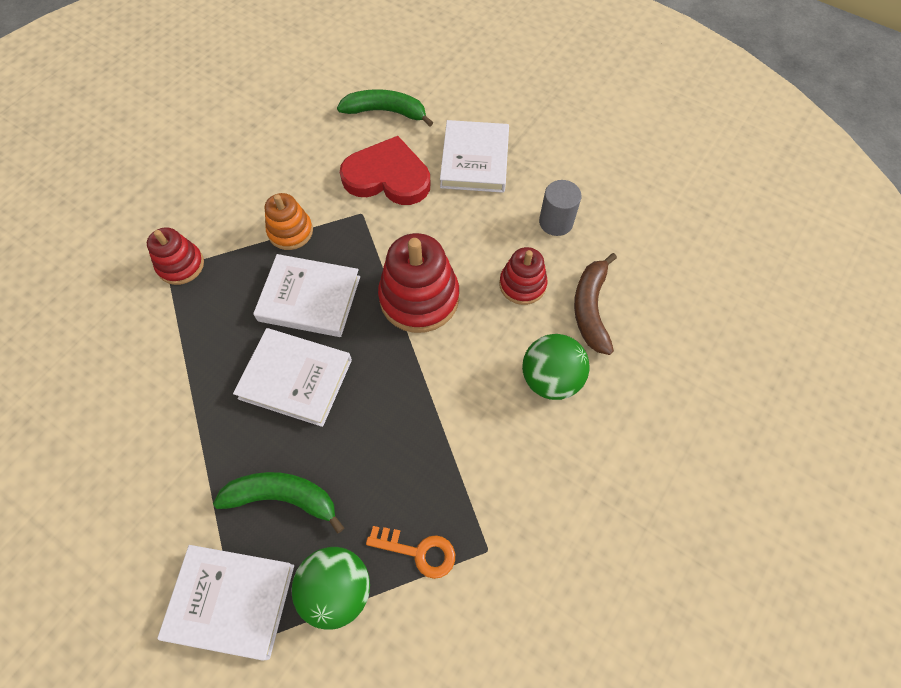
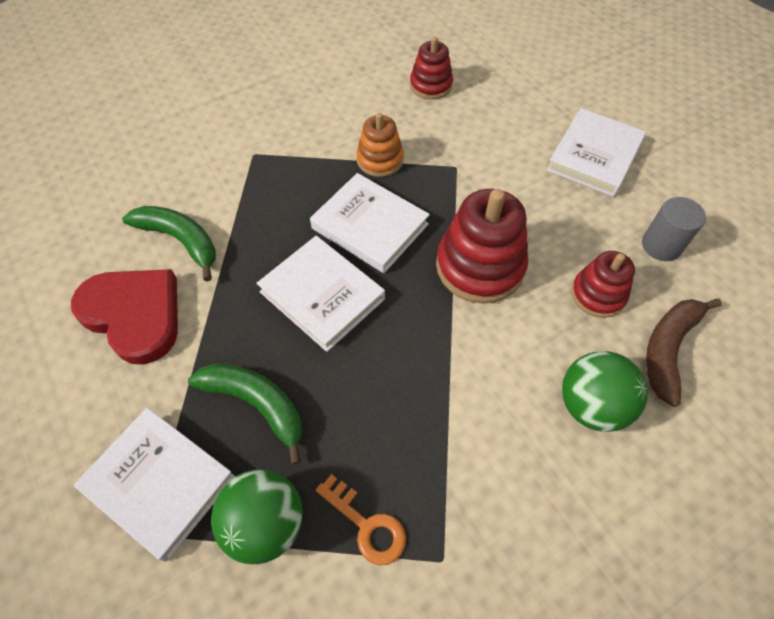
camera: 25 degrees right, 5 degrees down
(181, 265) = (267, 154): red stacking toy -> red stacking toy (431, 85)
(386, 112) = (520, 84): green banana -> green banana (180, 240)
(387, 177) = (497, 142): red heart -> red heart (134, 315)

